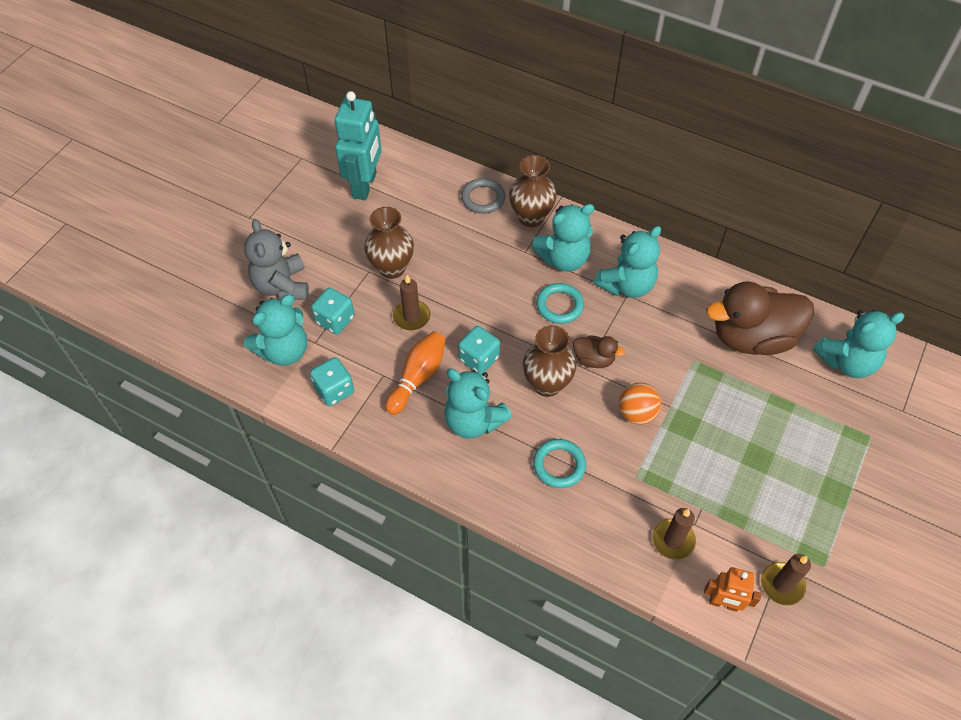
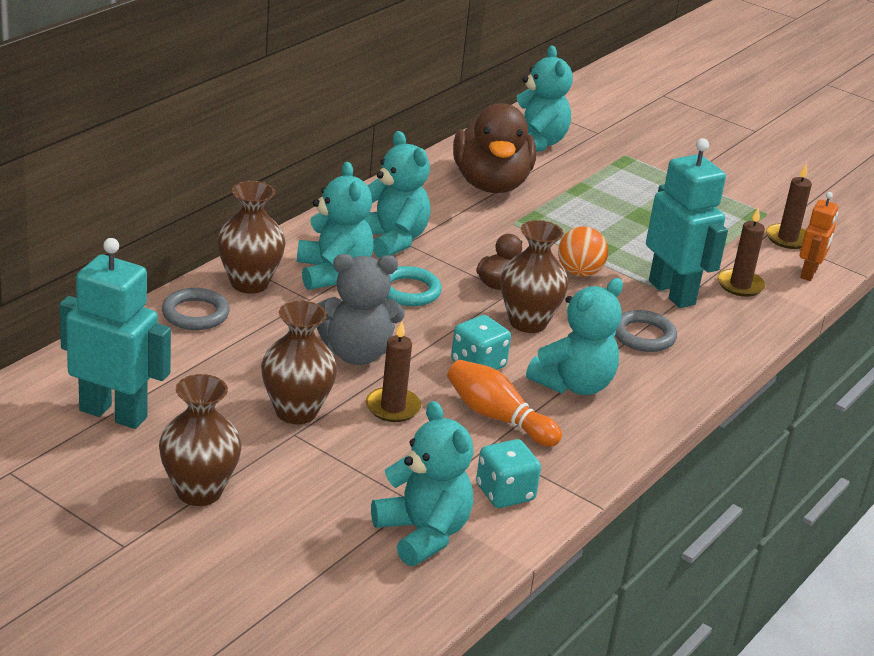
camera: 85 degrees left, 25 degrees down
(282, 286) = (293, 523): grey teddy bear -> grey teddy bear (356, 354)
(301, 238) = (199, 491): none -> brown vase
(335, 320) = (378, 477): turquoise dice -> none
(559, 465) = (643, 336): turquoise ring -> grey ring
(635, 485) = (672, 293): none -> turquoise robot

